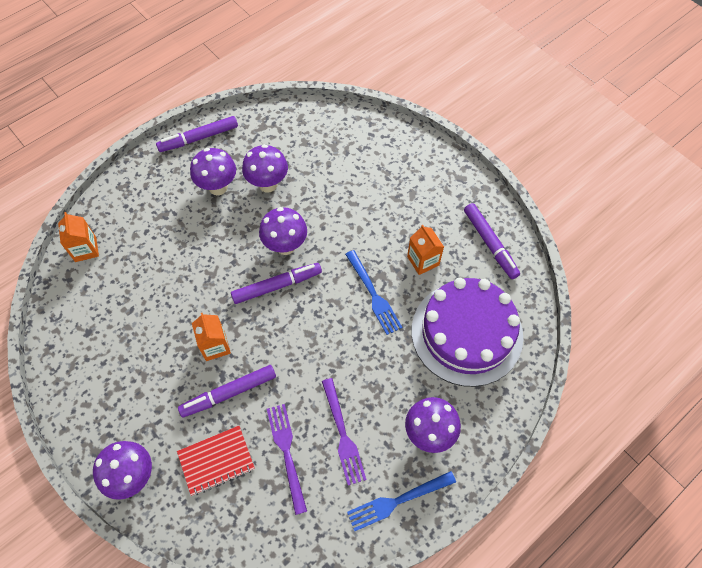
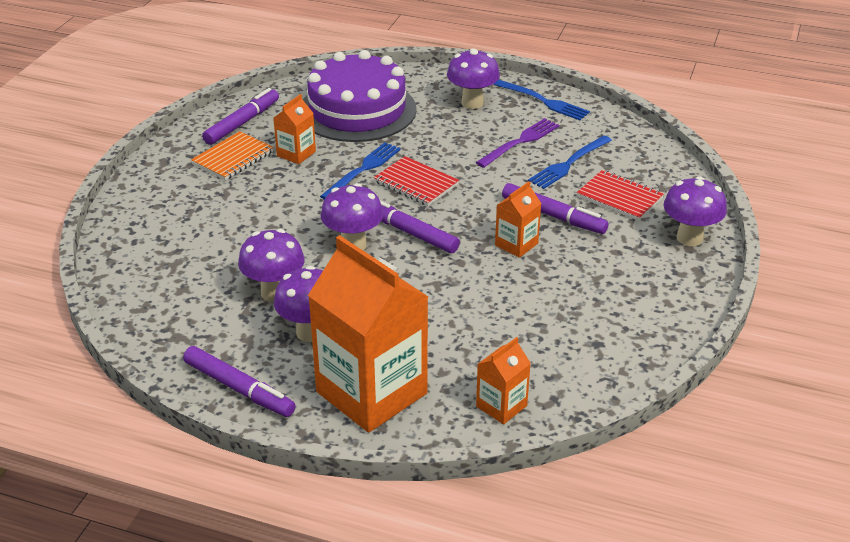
camera: 120 degrees left, 25 degrees down
(147, 194) = (371, 393): none -> orange carton
(286, 452) = (568, 164): purple fork -> blue fork
(332, 321) = (416, 183): none -> red notebook
(440, 219) = (233, 158): none -> orange notebook

